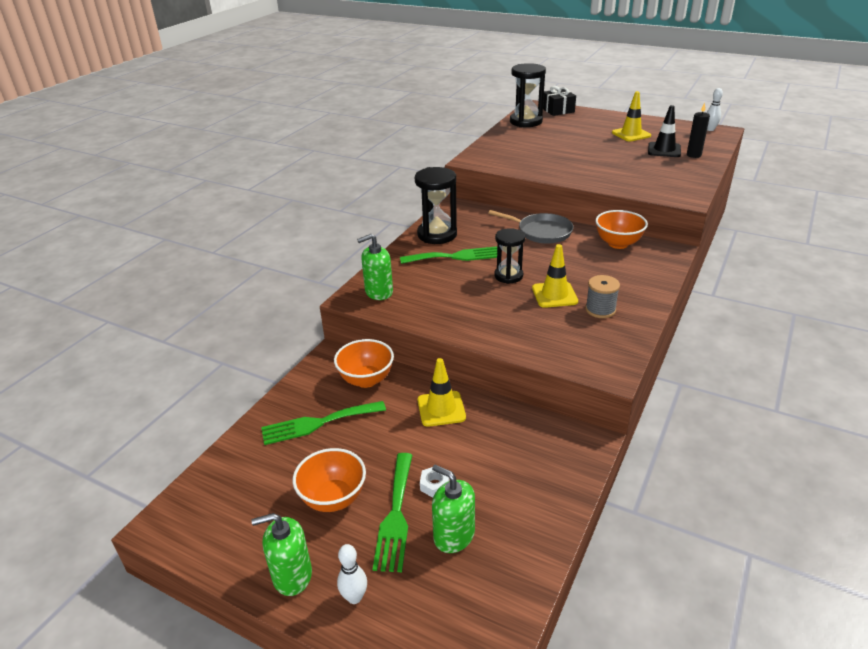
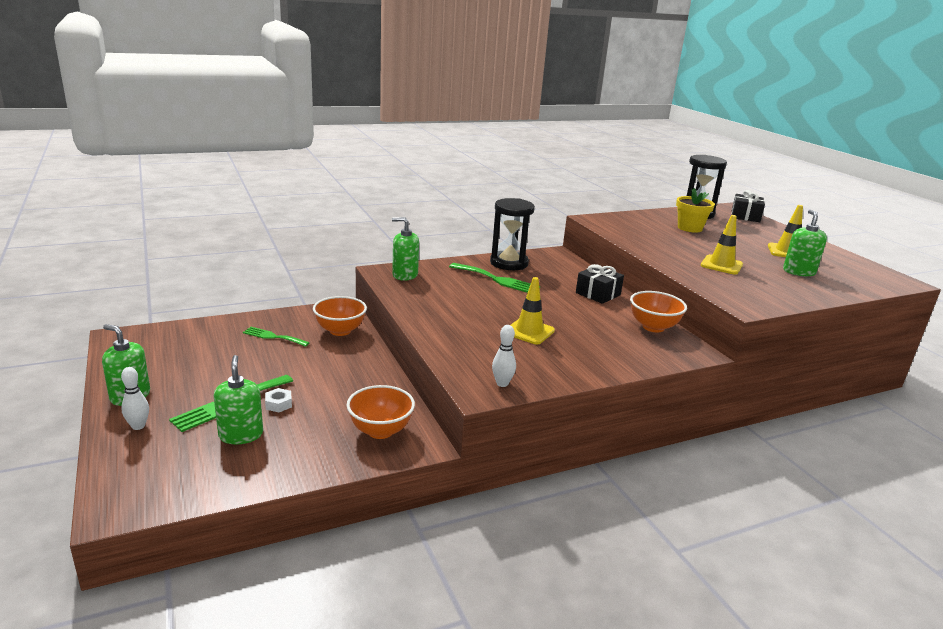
camera: 35 degrees right, 10 degrees down
(319, 423) = (274, 337): green fork -> green fork, size x0.67
(333, 498) = (213, 376): orange bowl -> orange bowl (380, 431)
(441, 409) = (357, 369): yellow traffic cone -> yellow traffic cone (721, 265)
(508, 276) = (515, 306): black hourglass -> none
(542, 232) = (598, 294): grey pan -> black gift
(544, 139) = (689, 228): none -> yellow flower pot
(600, 310) = (549, 356): grey spool -> none
(664, 150) = (798, 272): black traffic cone -> green soap dispenser
(693, 155) = (825, 285): black candle -> none
(710, 129) = (890, 276): white bowling pin -> white bowling pin (502, 384)

